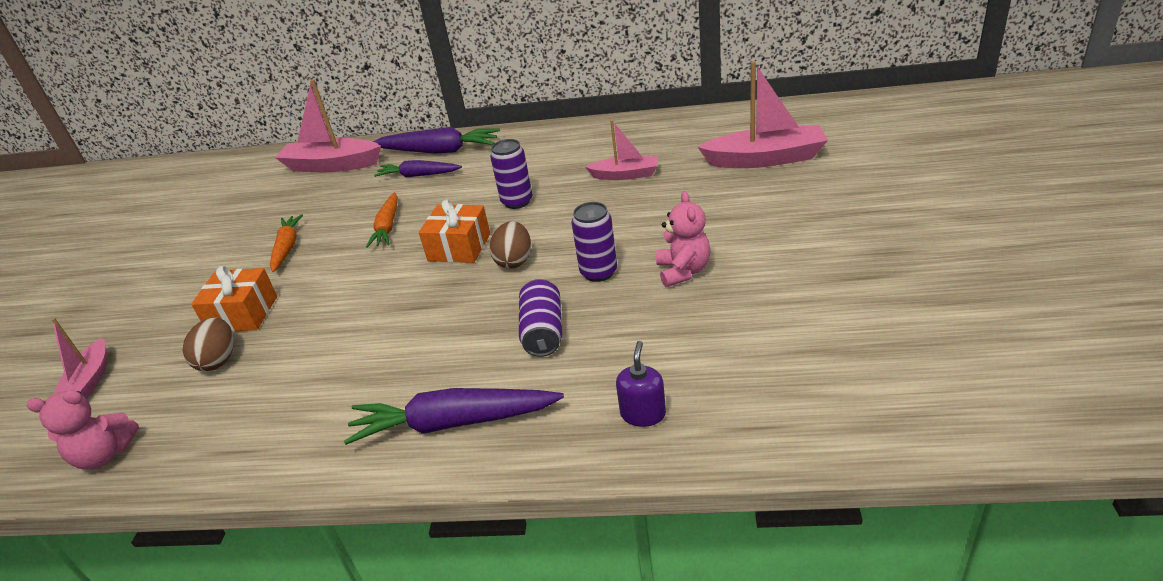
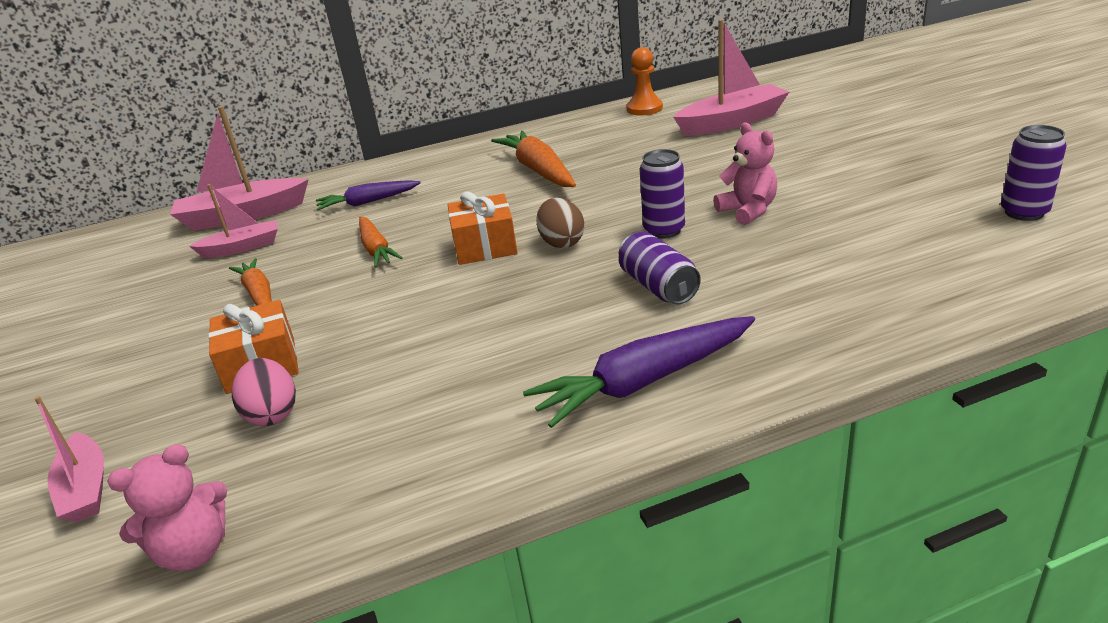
camera: 25 degrees left, 5 degrees down
(218, 360) = (272, 414): brown egg -> pink egg
(439, 151) = (371, 179): purple carrot -> none
(517, 201) = (511, 199): purple can -> purple can (1024, 212)
(562, 175) = (538, 170): none -> orange carrot
(625, 175) = (607, 157): pink boat -> pink boat (242, 247)
(643, 413) = (833, 318): purple soap dispenser -> none
(705, 123) = (644, 109): none -> orange pawn

